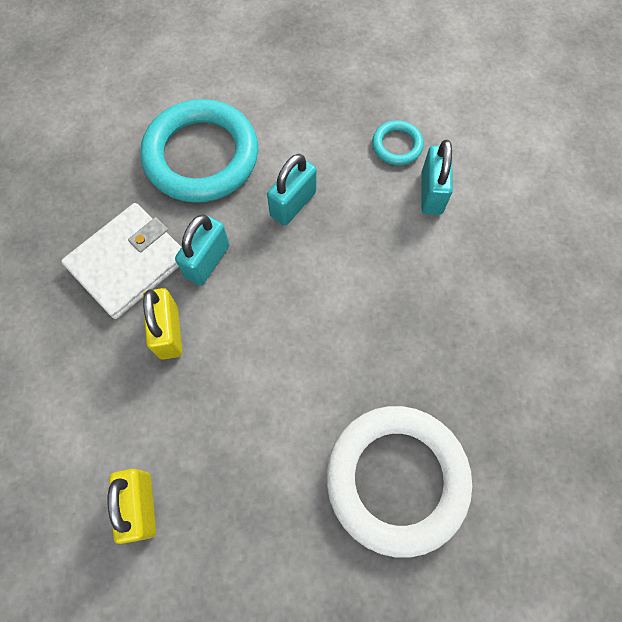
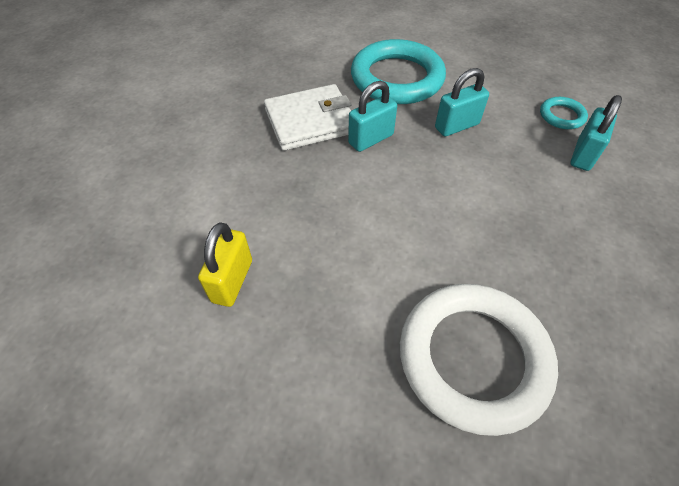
camera: 25 degrees right, 15 degrees down
(168, 332) = (318, 172): yellow padlock -> none

